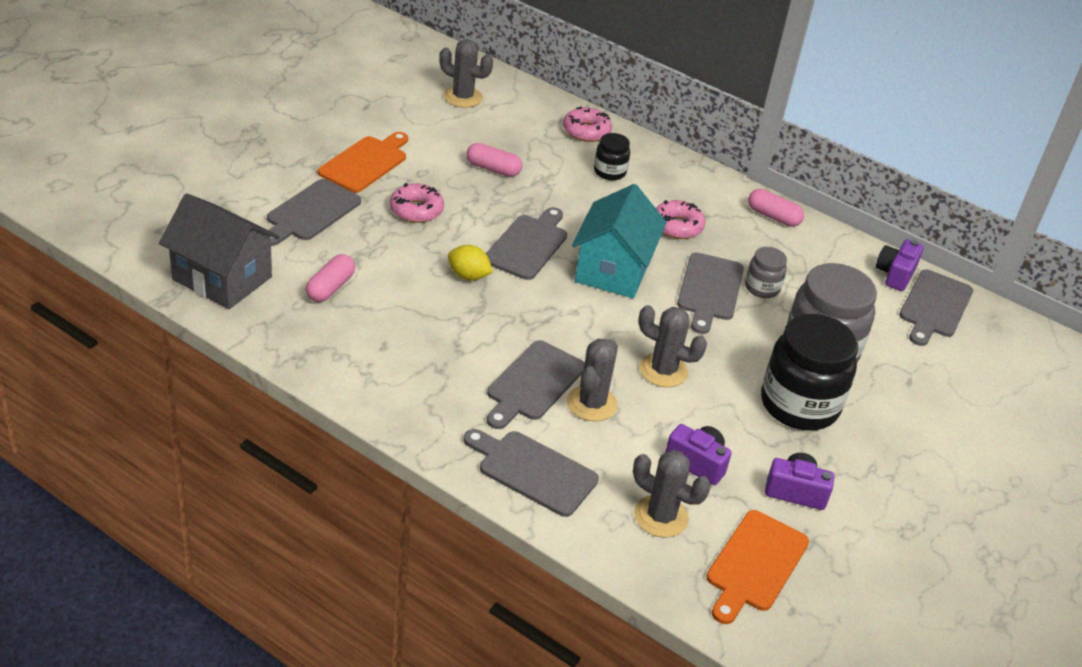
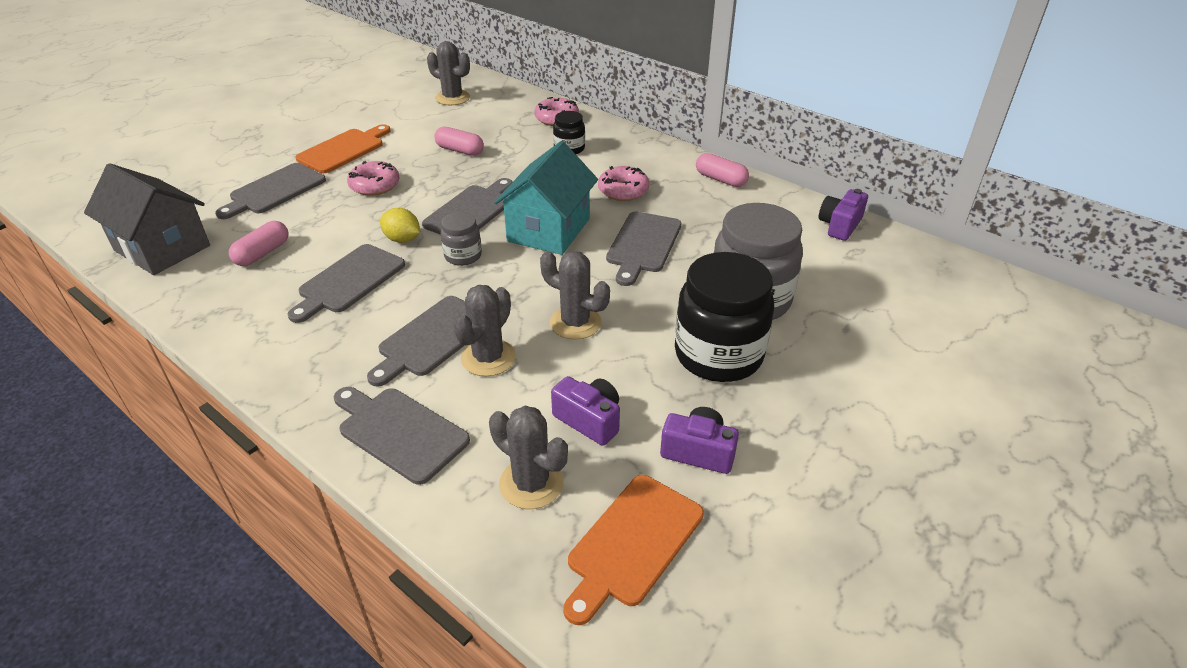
camera: 10 degrees right, 0 degrees up
(762, 288) = (698, 241): grey jar -> grey jar (463, 256)
(934, 306) = (879, 254): grey cutting board -> grey cutting board (348, 281)

